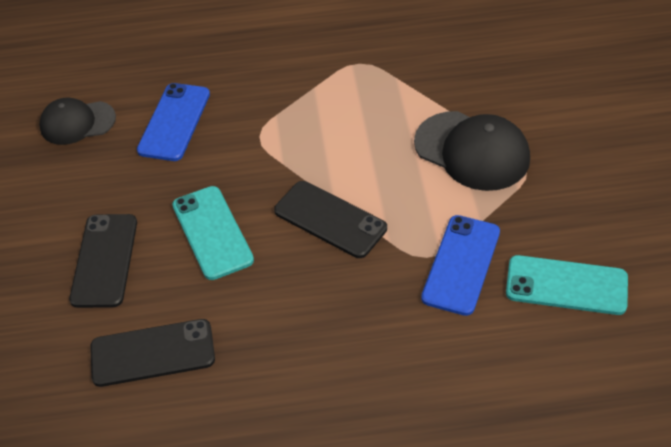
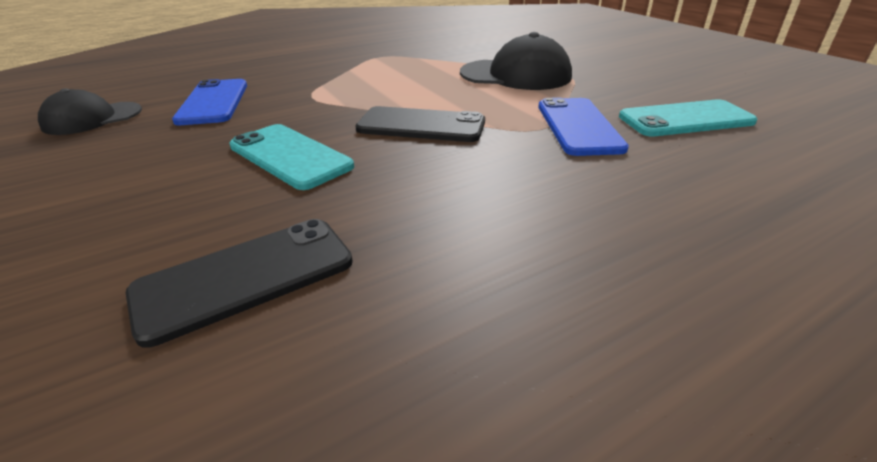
camera: 25 degrees left, 15 degrees down
(105, 260) = (142, 204): black phone -> none

